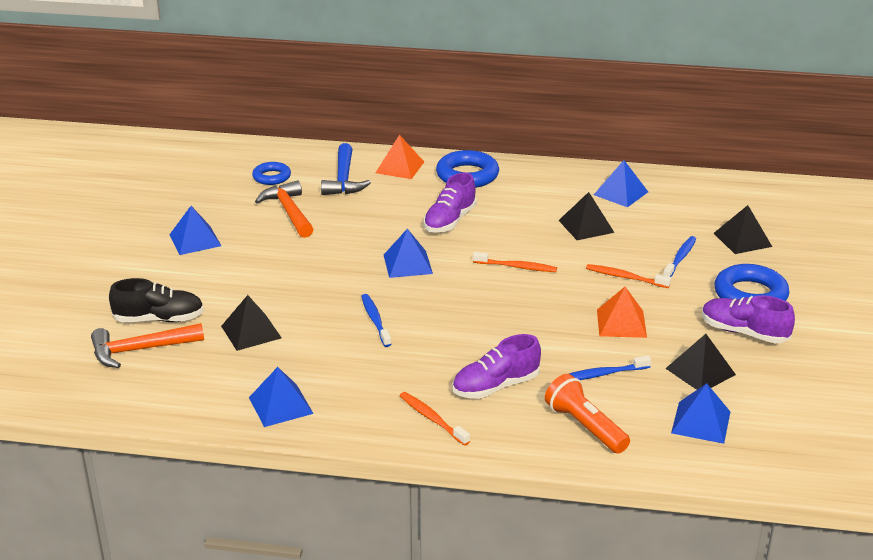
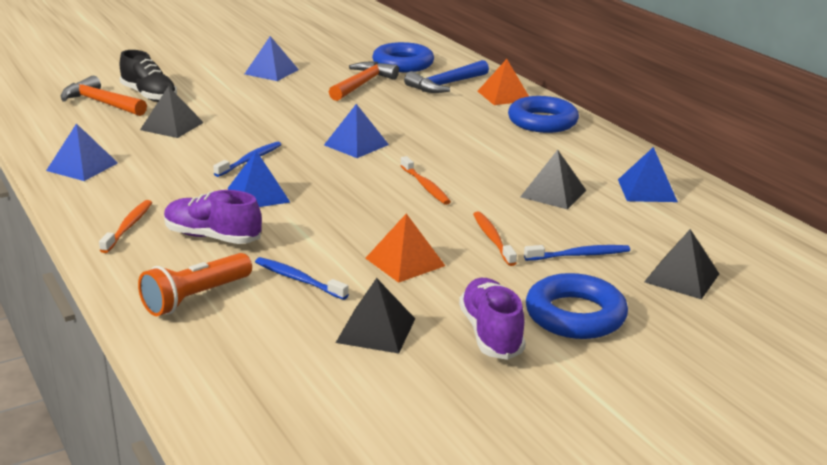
camera: 50 degrees right, 5 degrees down
(271, 177) = (403, 64): blue ring -> blue ring, size x1.64
(450, 221) = (453, 138): purple shoe -> none
(584, 426) = (195, 298): orange flashlight -> orange flashlight turned 150 degrees counterclockwise
(701, 422) = (278, 359): blue pyramid -> blue pyramid (258, 195)

